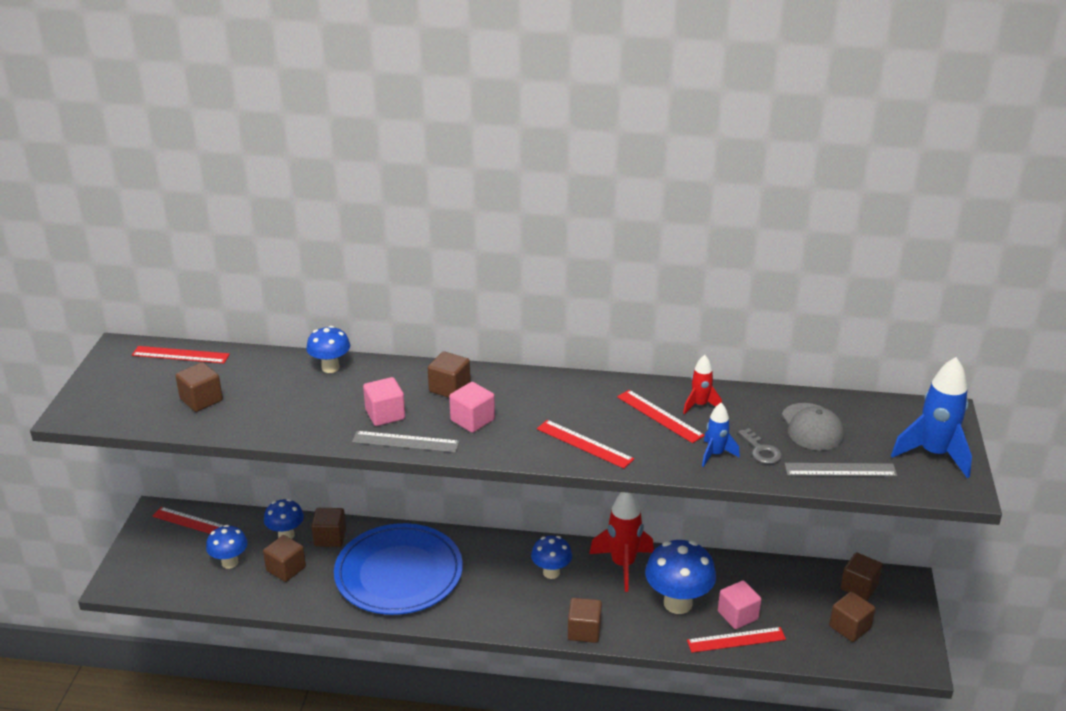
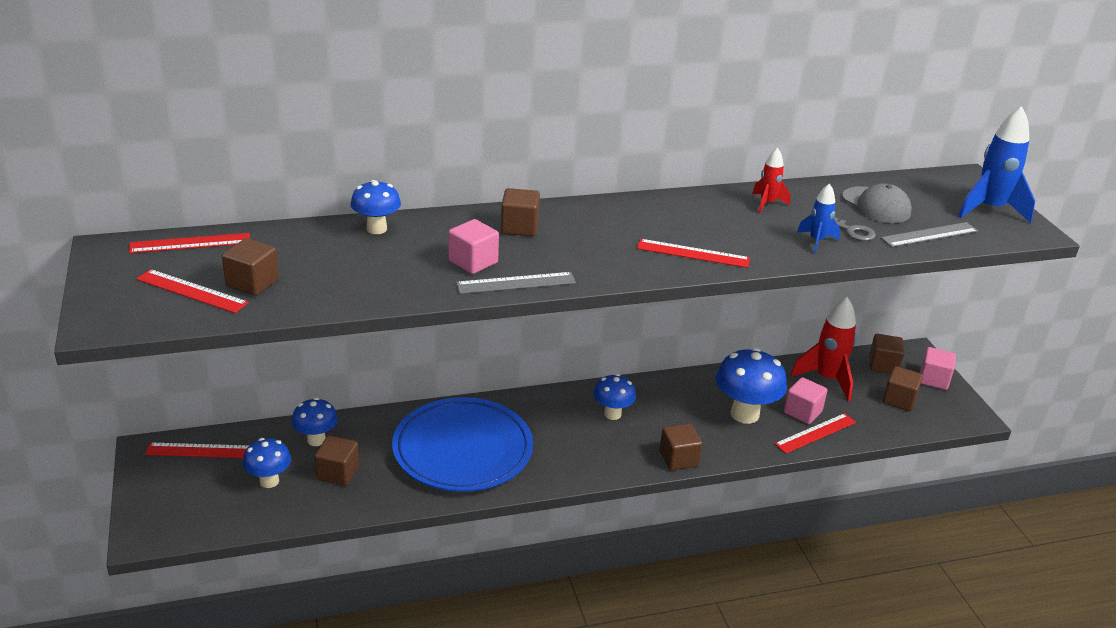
camera: 25 degrees left, 0 degrees up
(330, 537) = (366, 431): brown cube -> none
(472, 420) = (567, 252): pink cube -> pink cube (933, 379)
(623, 565) = (673, 392): red rocket -> red rocket (827, 379)
(659, 416) = (740, 218): red ruler -> red ruler (191, 291)

